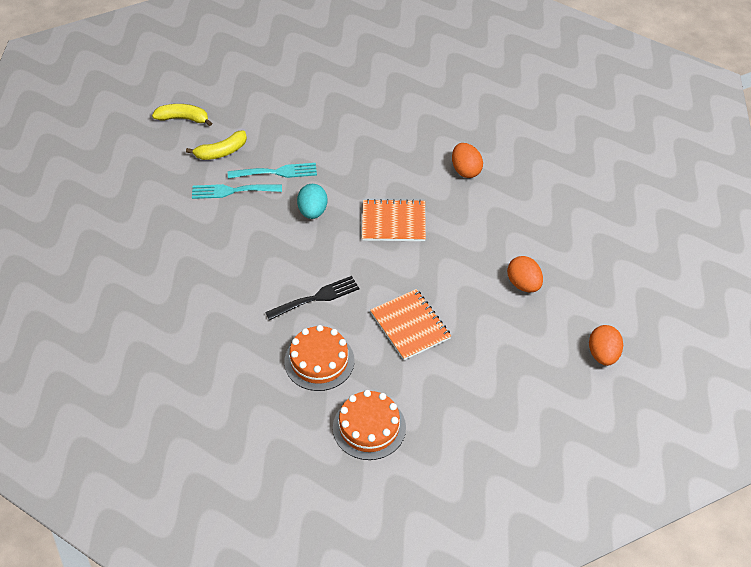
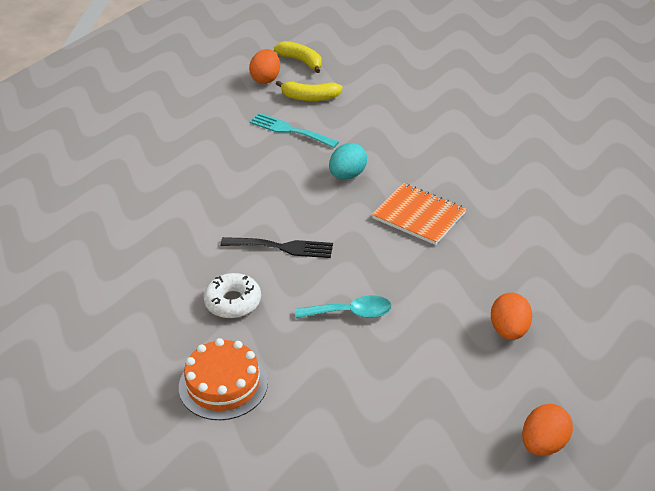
camera: 35 degrees right, 10 degrees down
(277, 172) = (344, 131): turquoise fork -> none
(319, 361) = (233, 302): orange cake -> white donut
(410, 326) = (350, 313): orange notebook -> turquoise spoon
(466, 170) = (537, 201): orange egg -> orange egg (266, 79)

